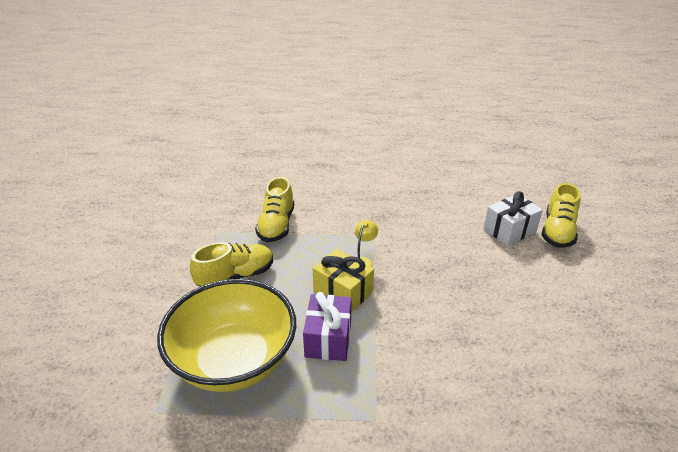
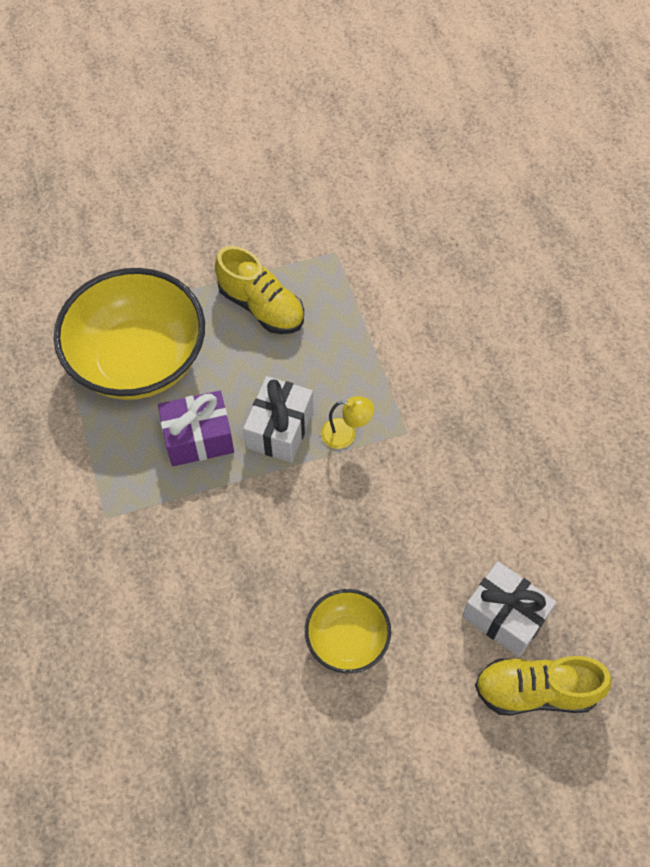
camera: 70 degrees right, 25 degrees up
(276, 225) = (377, 309): yellow shoe -> none
(343, 292) = (280, 429): yellow gift -> white gift
(515, 298) = (347, 639): none -> yellow bowl

